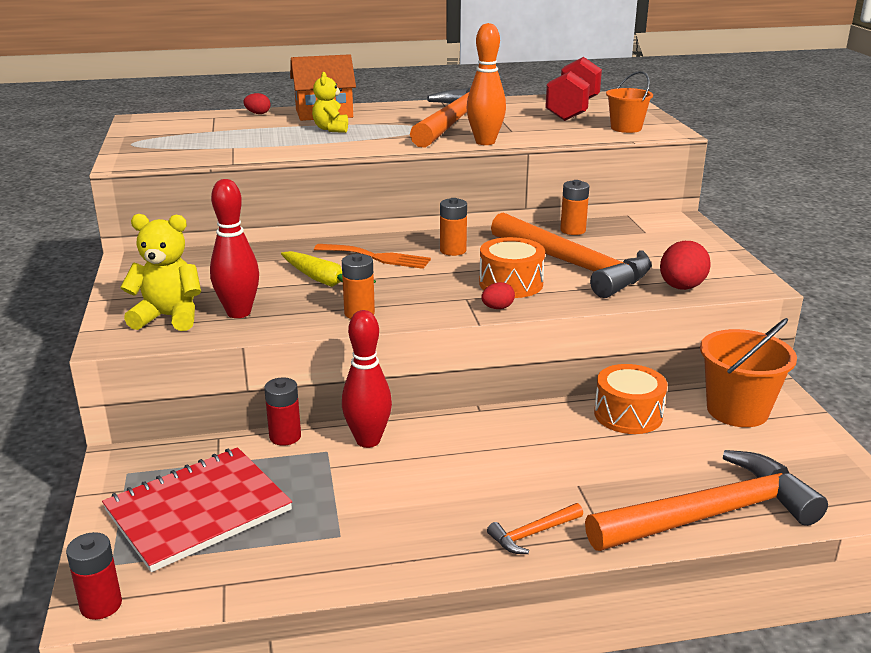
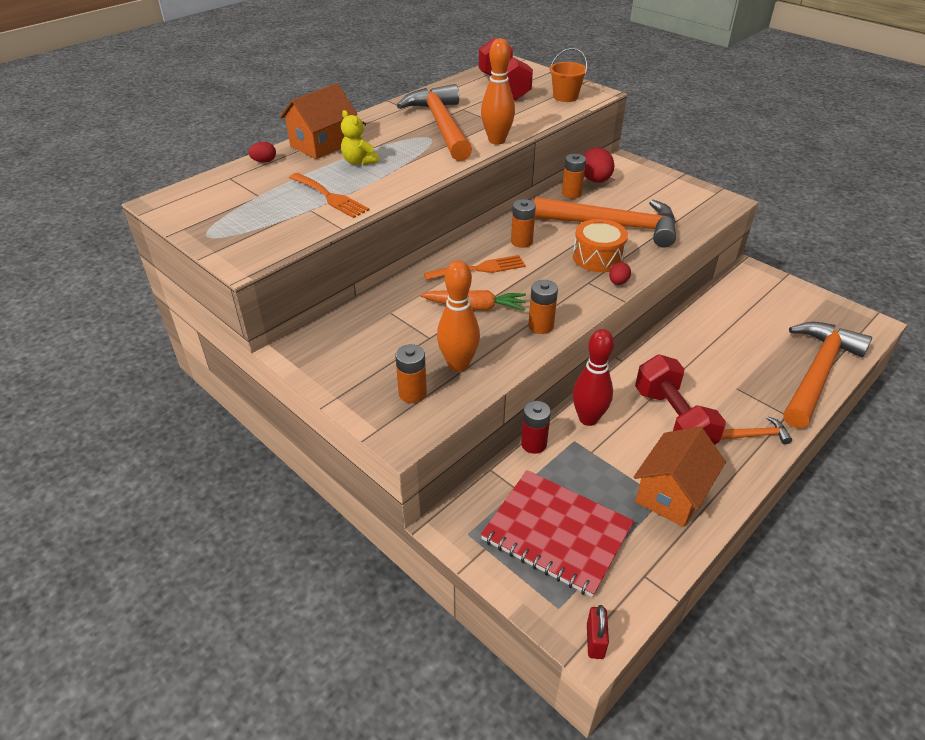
camera: 35 degrees left, 15 degrees up
(101, 605) = (595, 641): red battery -> red padlock
(169, 317) = (412, 393): yellow teddy bear -> orange battery
(198, 510) = (556, 533): red notebook -> red notebook turned 75 degrees counterclockwise
(239, 313) = (458, 364): red bowling pin -> orange bowling pin
(263, 144) = (330, 197): none -> orange fork
(324, 281) = (475, 307): yellow carrot -> orange carrot
(356, 536) = (672, 493): none -> orange house
(456, 479) = (673, 420): none -> red dumbbell
(533, 534) = (756, 435): orange hammer -> orange hammer turned 120 degrees counterclockwise
(628, 414) = (703, 323): orange drum -> none
(681, 287) = (694, 220): red egg -> red egg (595, 180)
(737, 410) = (750, 293): orange bucket -> none

